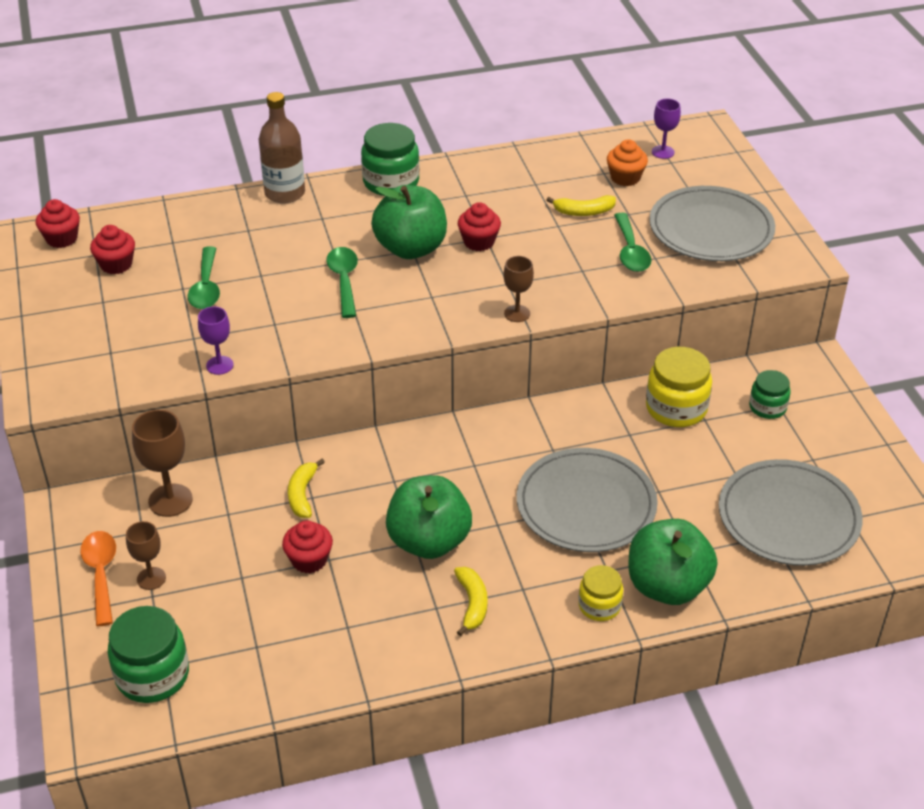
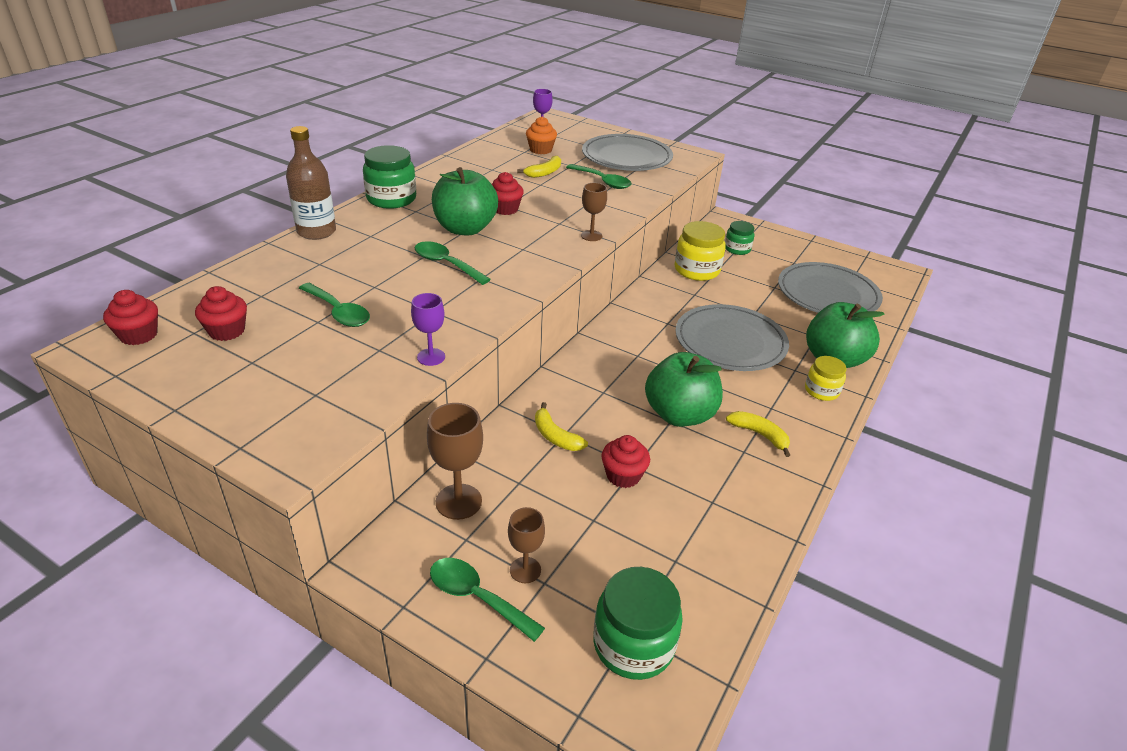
camera: 45 degrees left, 5 degrees down
(101, 574) = (477, 597): orange spoon -> green spoon

